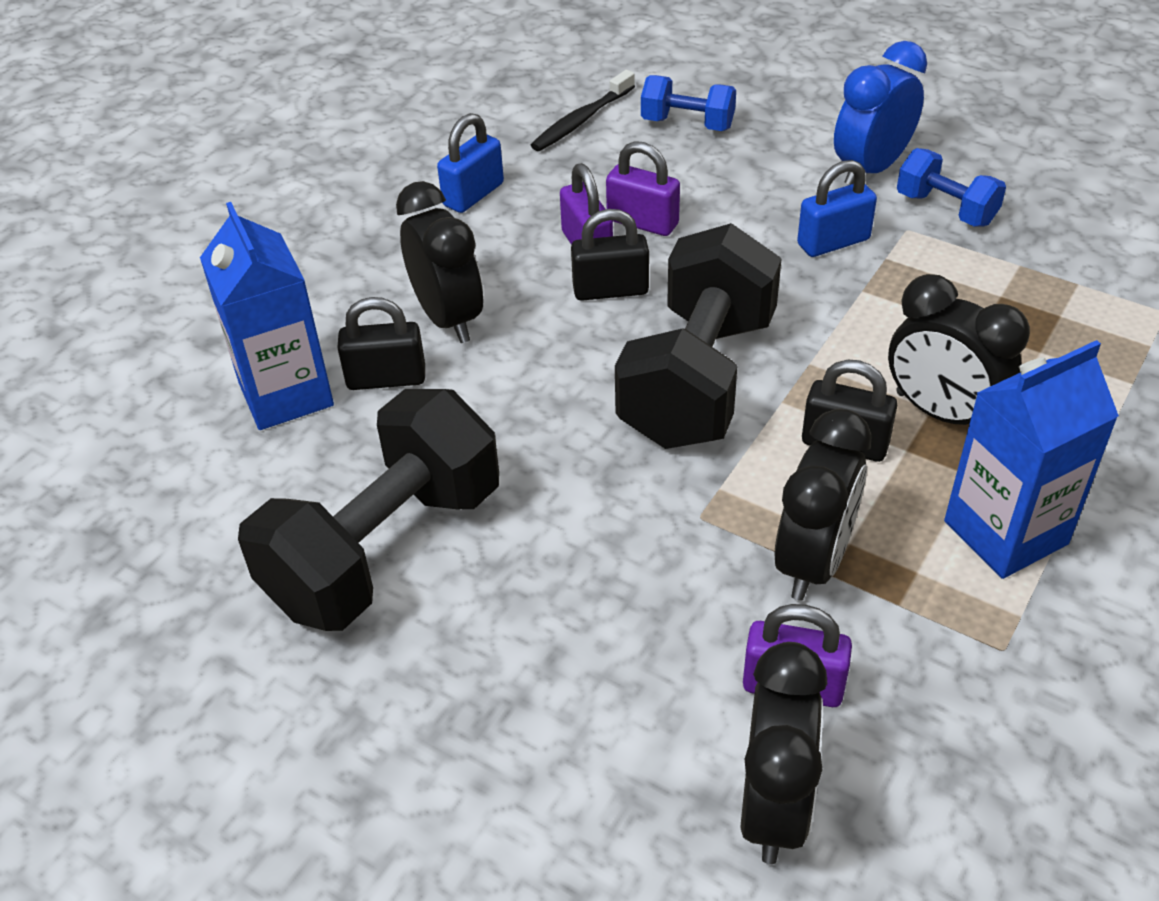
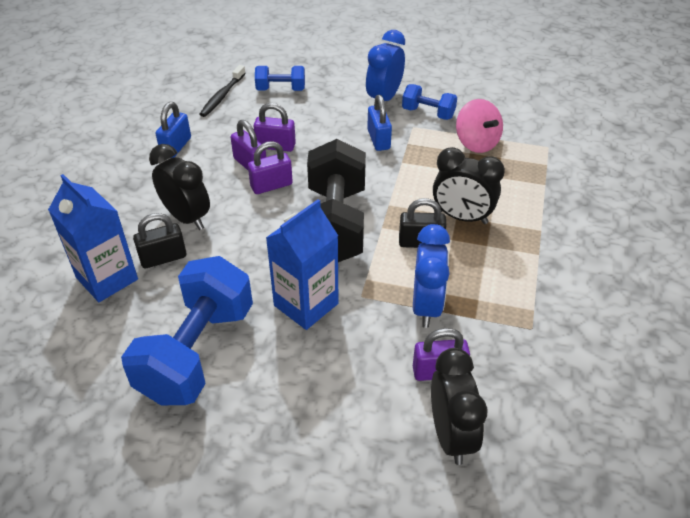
camera: 20 degrees left, 0 degrees up
(384, 548) = (197, 352): black dumbbell -> blue dumbbell
(610, 290) = (271, 185): black padlock -> purple padlock
(813, 562) = (426, 306): black clock -> blue clock
(833, 242) = (378, 139): blue padlock -> blue padlock turned 60 degrees counterclockwise
(1005, 532) = (512, 270): blue carton -> blue carton (306, 304)
(1021, 279) = (476, 143): none -> pink spinning top

